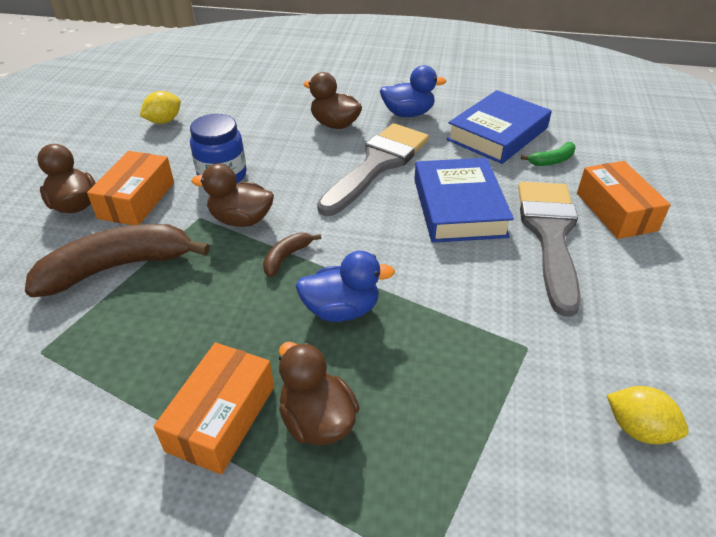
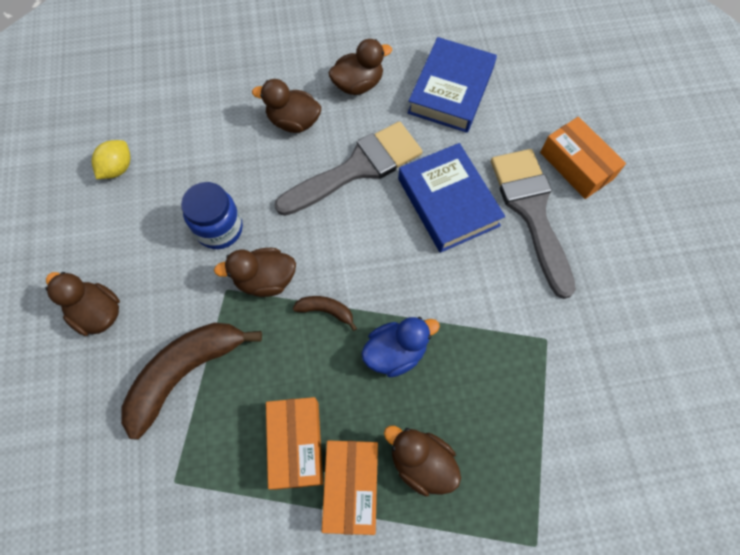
camera: 20 degrees left, 25 degrees up
(137, 200) = (155, 287): orange box -> orange box (296, 444)
(286, 257) = (326, 311): brown banana -> brown banana turned 90 degrees clockwise
(377, 165) = (357, 168): grey brush -> grey brush turned 45 degrees clockwise
(408, 114) = (358, 84): blue duck -> brown duck
(552, 160) = (508, 114): green banana -> none
(638, 429) = (638, 386): yellow lemon -> none

